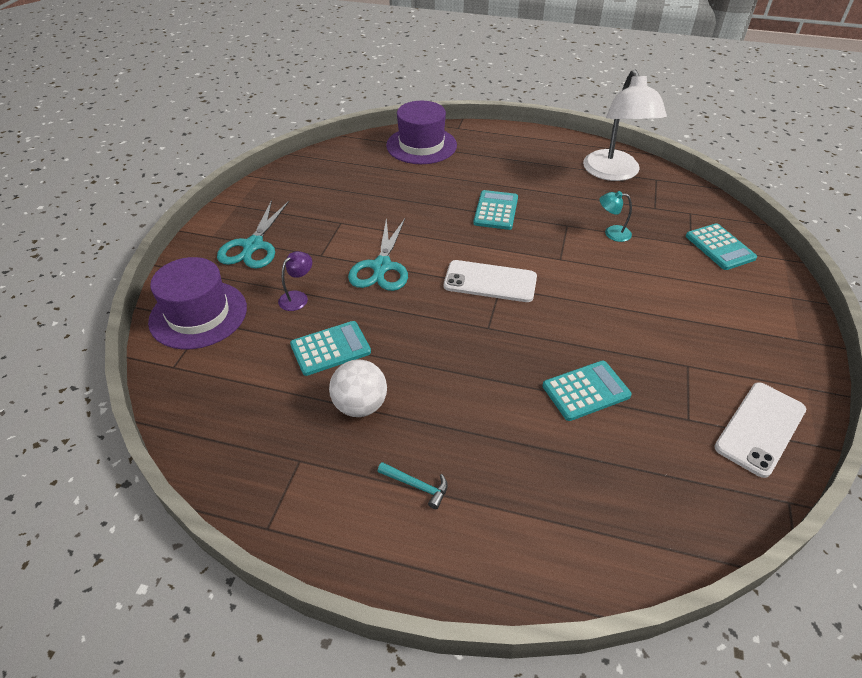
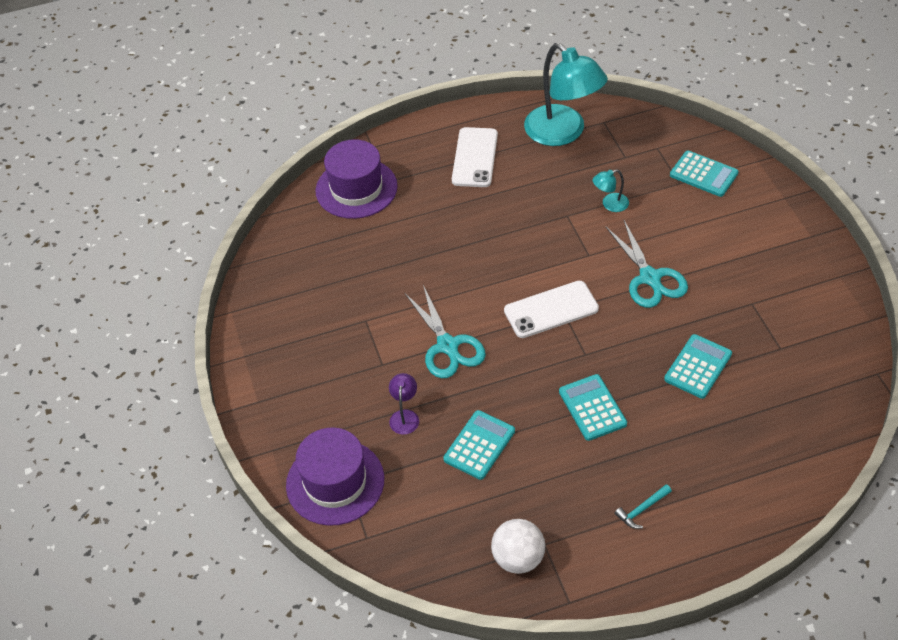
camera: 30 degrees left, 5 degrees up
(253, 245) = (309, 389): turquoise scissors -> turquoise scissors (650, 278)
(360, 405) = (548, 477): white ball -> white ball (518, 558)
(416, 486) = (642, 509): turquoise hammer -> turquoise hammer turned 150 degrees clockwise
(496, 211) = (494, 232): turquoise calculator -> turquoise calculator (592, 408)
(614, 173) = (563, 133): white lamp -> turquoise lamp
(760, 428) = (829, 328): white phone -> white phone (475, 157)

